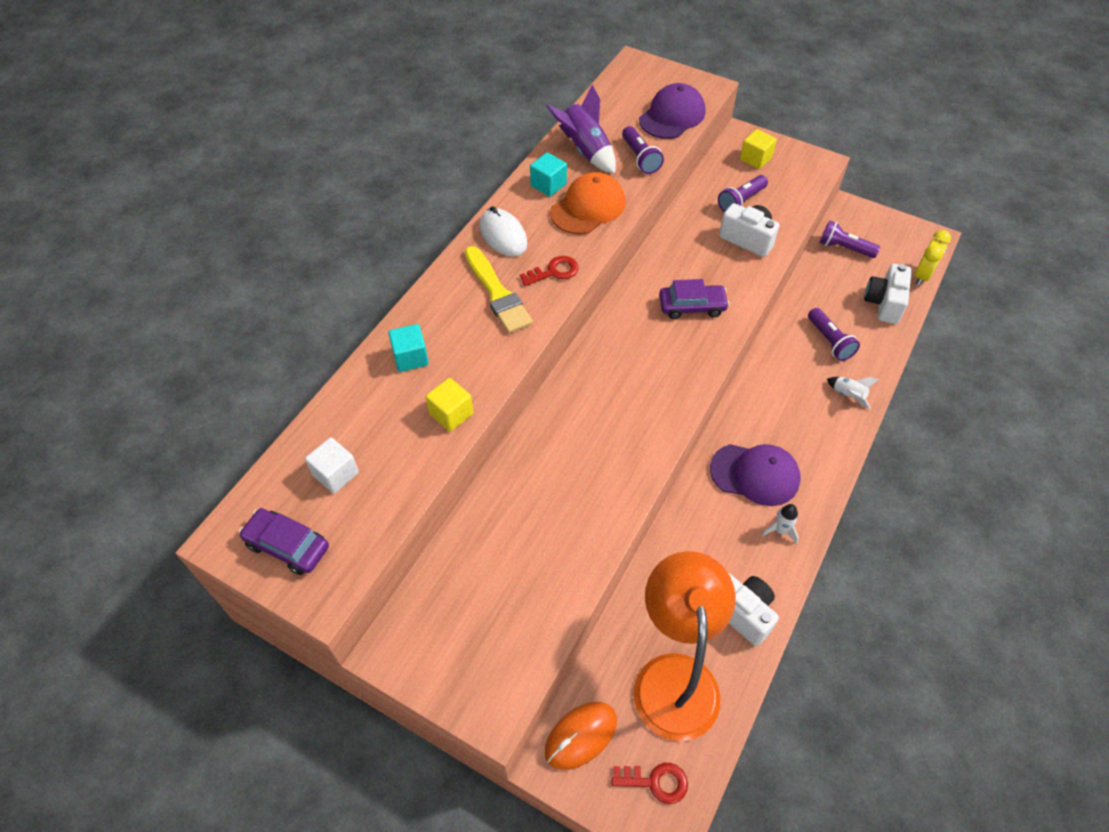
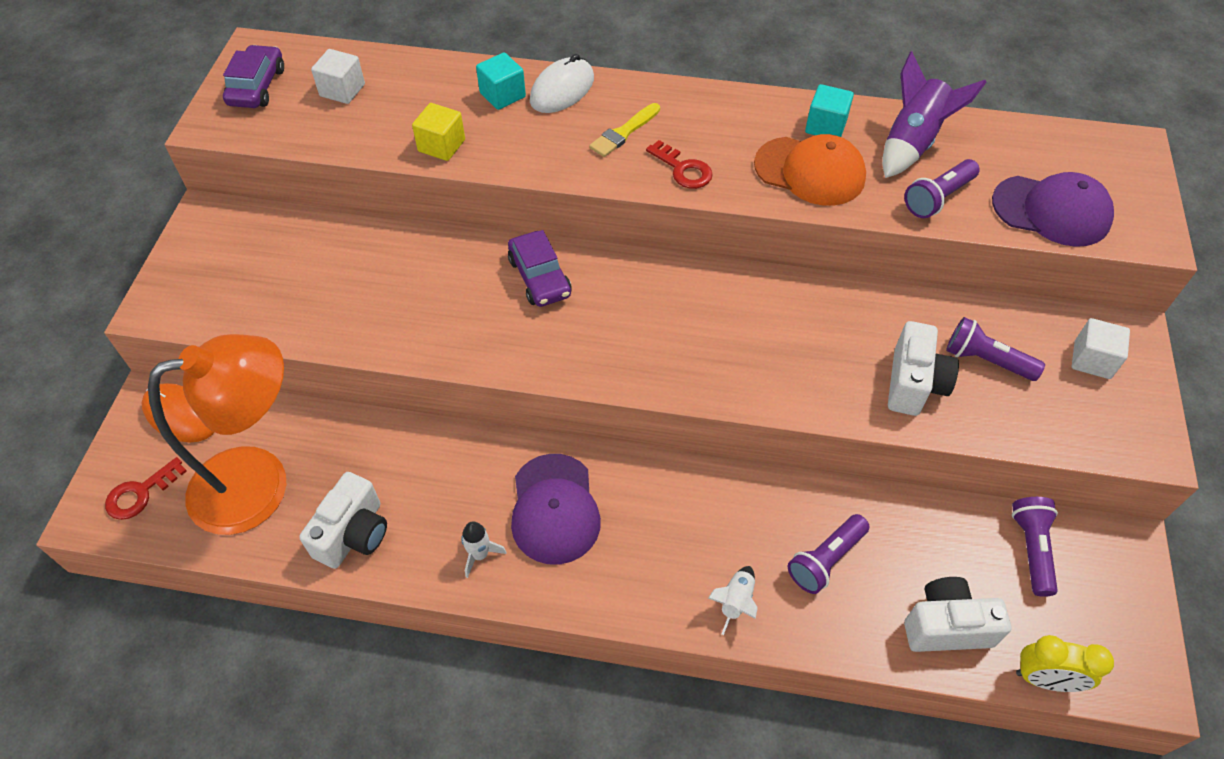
camera: 70 degrees right, 0 degrees up
(497, 293) = (624, 132): yellow brush -> yellow brush, size x0.63
(503, 235) = (716, 112): white mouse -> white mouse (562, 90)
(655, 782) = (140, 493): red key -> red key turned 60 degrees clockwise
(692, 306) = (750, 347): purple car -> purple car (540, 277)
(755, 159) = (1092, 360): yellow cube -> white cube

